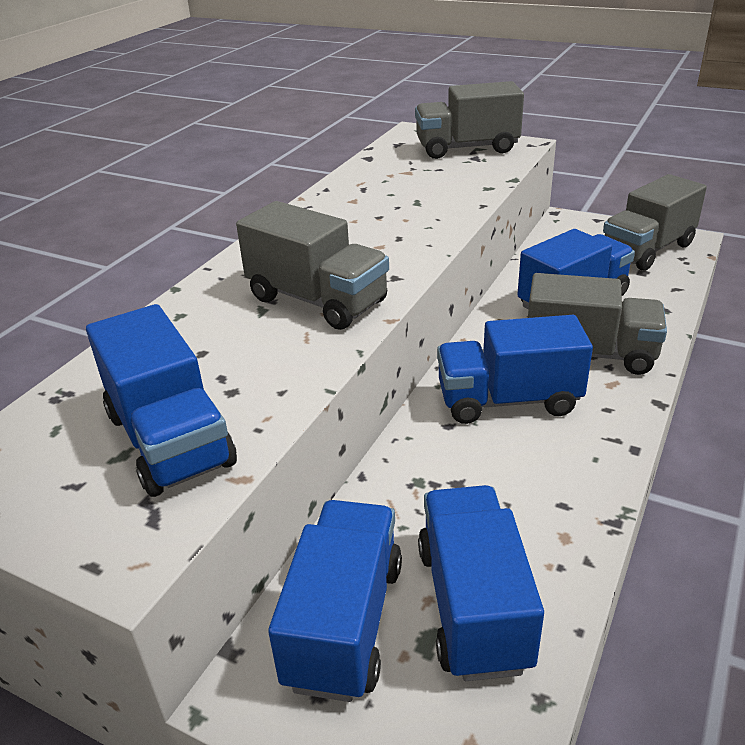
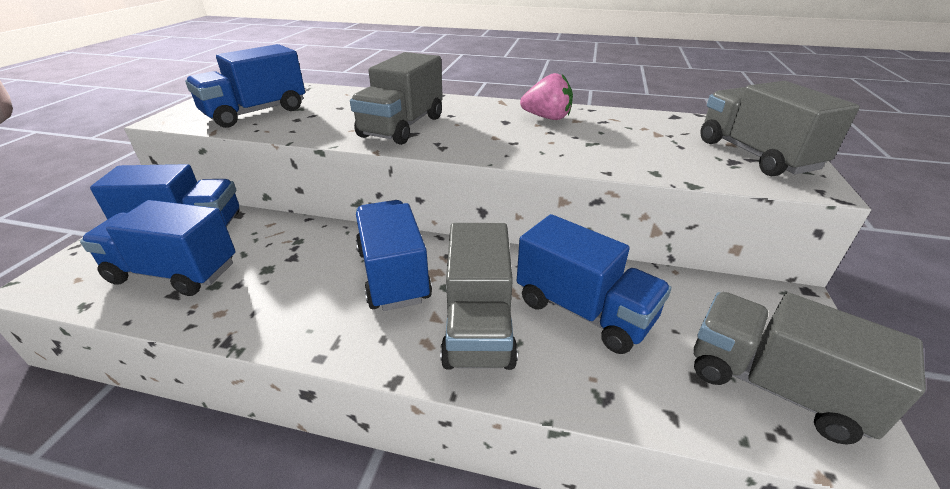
camera: 75 degrees right, 0 degrees up
(338, 213) = (547, 118): none -> pink strawberry
(473, 606) = (174, 273): blue truck -> blue truck turned 150 degrees counterclockwise

